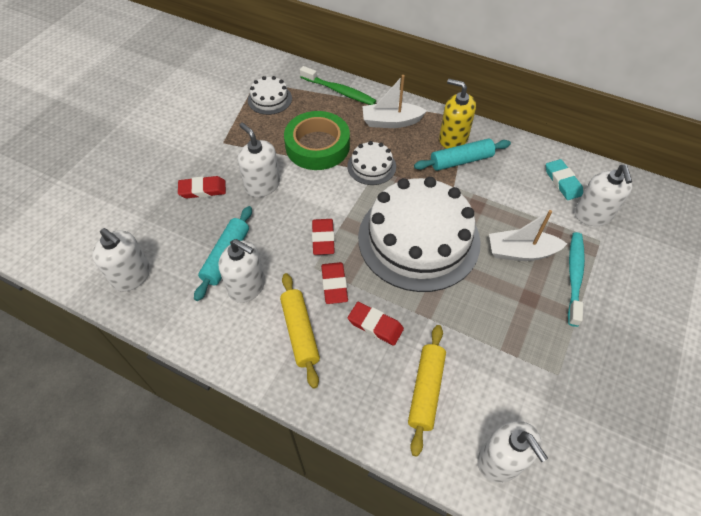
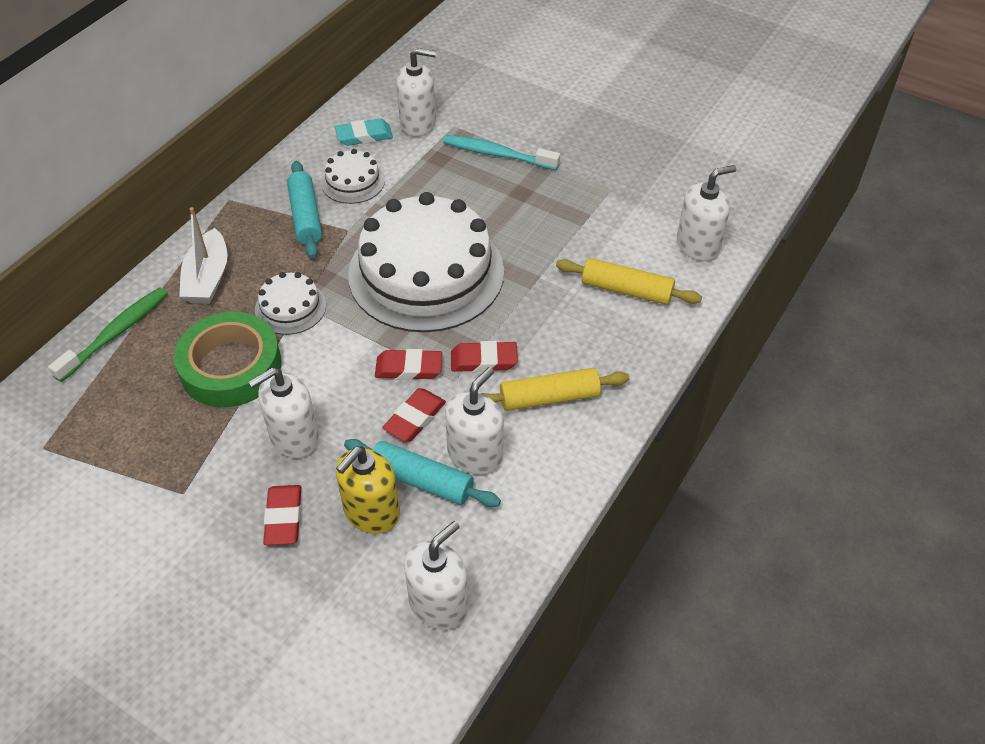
camera: 85 degrees left, 5 degrees down
(269, 99) = (98, 427): white cake -> white cake (353, 182)
(375, 325) = (545, 325): red eraser -> red eraser (414, 418)
(453, 138) = (263, 218): yellow soap dispenser -> yellow soap dispenser (371, 512)
(521, 252) = (460, 188): white boat -> none

